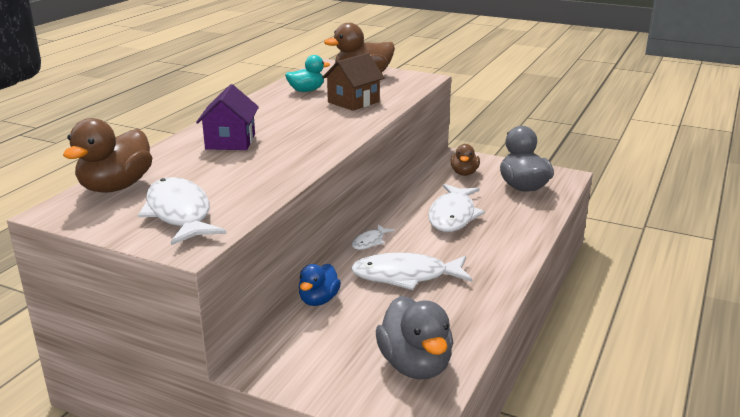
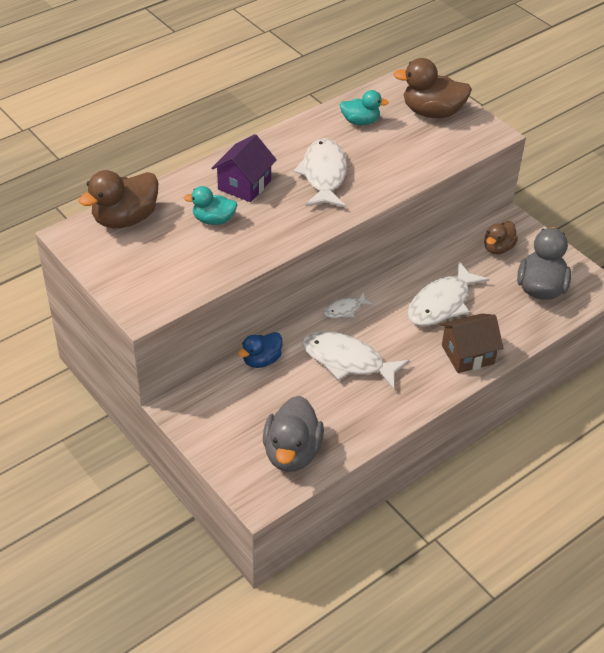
camera: 25 degrees right, 20 degrees up
(179, 213) = (155, 270): white fish -> white fish (324, 175)
(217, 168) = (213, 220): none -> turquoise duck
(353, 102) = (391, 156): brown house -> brown house (468, 354)

